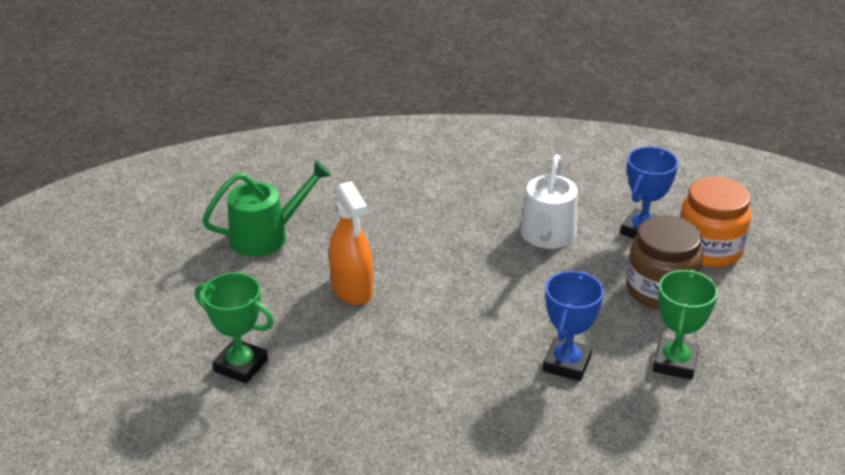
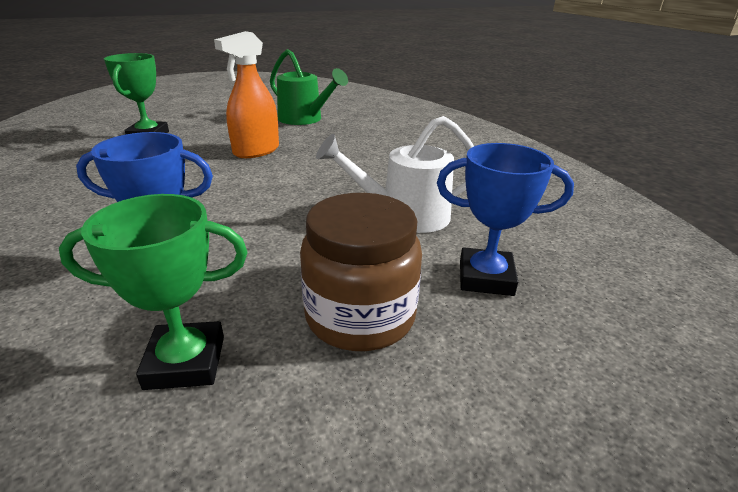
camera: 65 degrees right, 5 degrees down
(709, 249) = (509, 352): orange jar -> none

